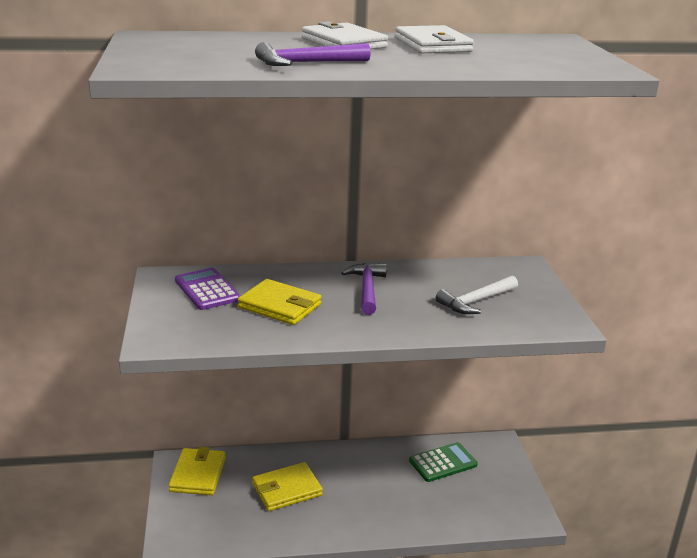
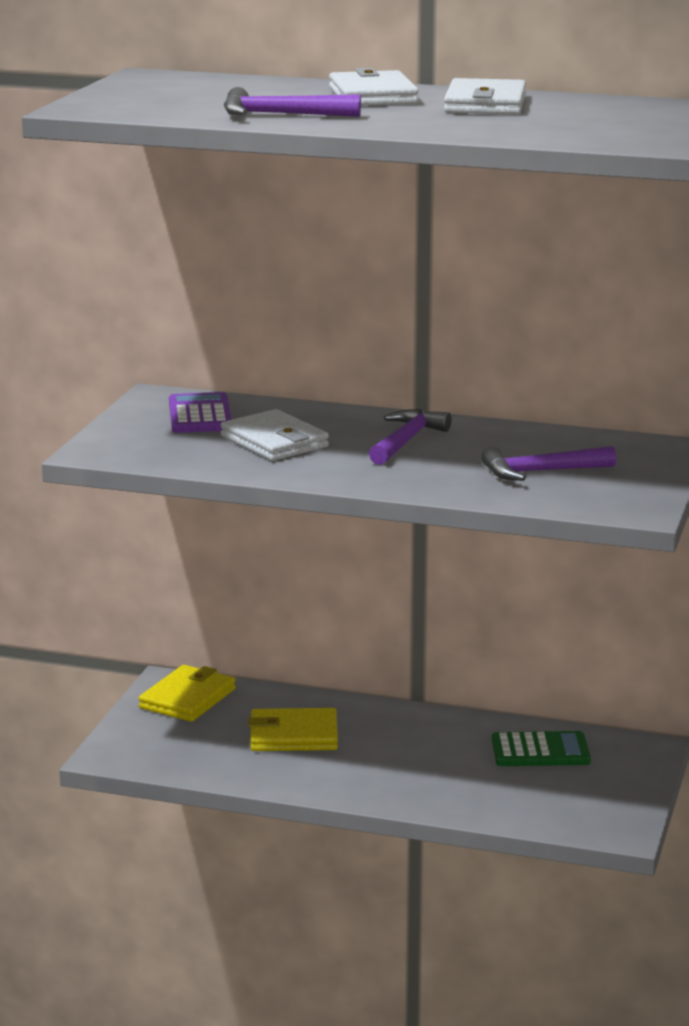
camera: 25 degrees right, 5 degrees down
(279, 306) = (274, 441): yellow wallet -> white wallet
(476, 302) = (540, 472): white hammer -> purple hammer

